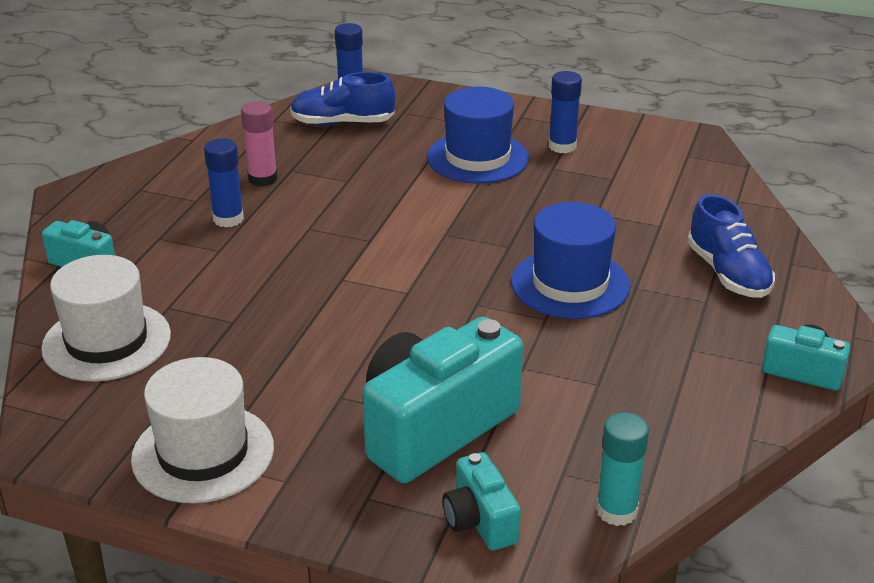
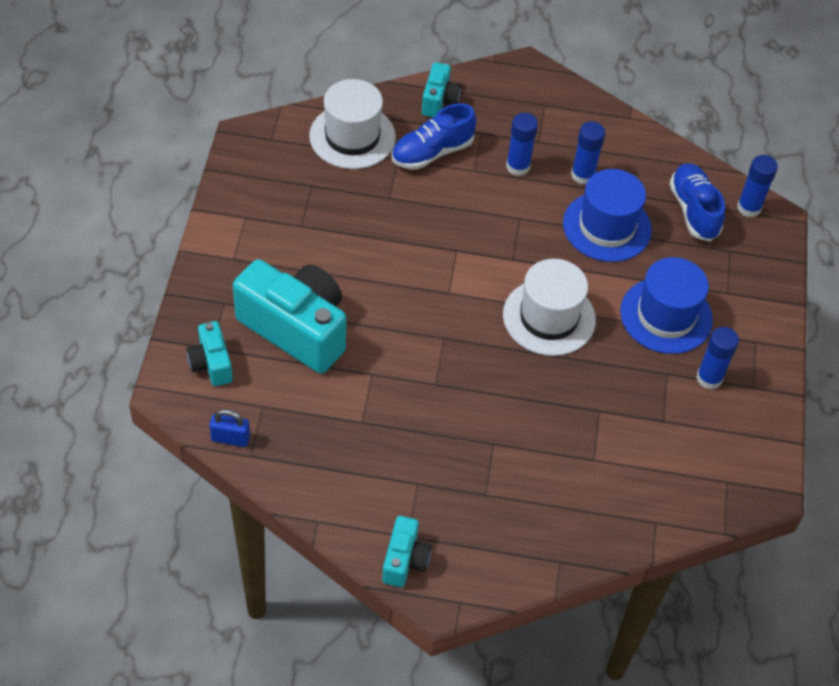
camera: 75 degrees right, 20 degrees up
(203, 453) = (251, 212): white hat -> white hat (549, 317)
(262, 179) = (583, 175): pink glue stick -> blue glue stick
(479, 521) = (211, 364): turquoise camera -> turquoise camera turned 75 degrees counterclockwise
(570, 284) = (486, 397): blue hat -> blue hat (607, 226)
(616, 511) = (230, 438): turquoise glue stick -> blue padlock
(728, 273) = (530, 511): blue shoe -> blue shoe (432, 152)

